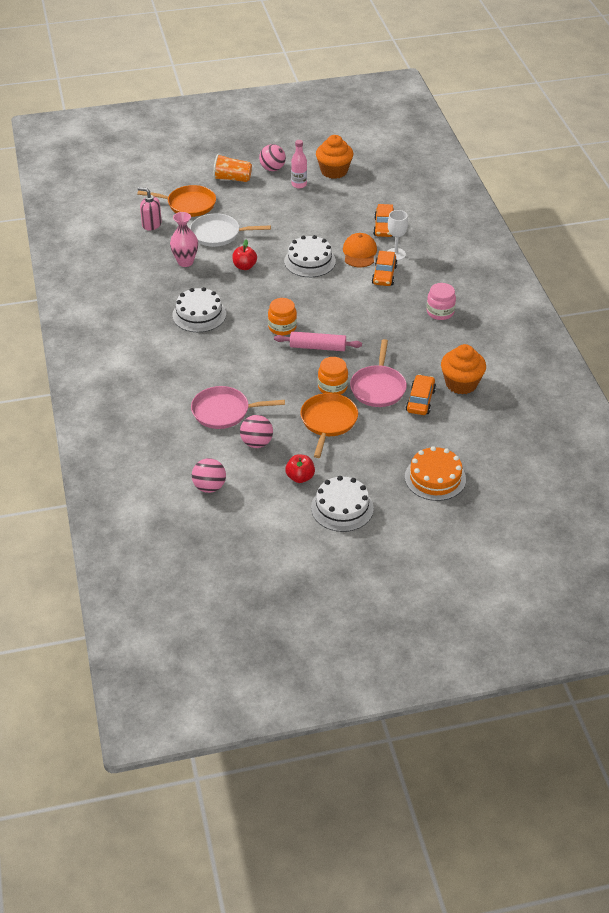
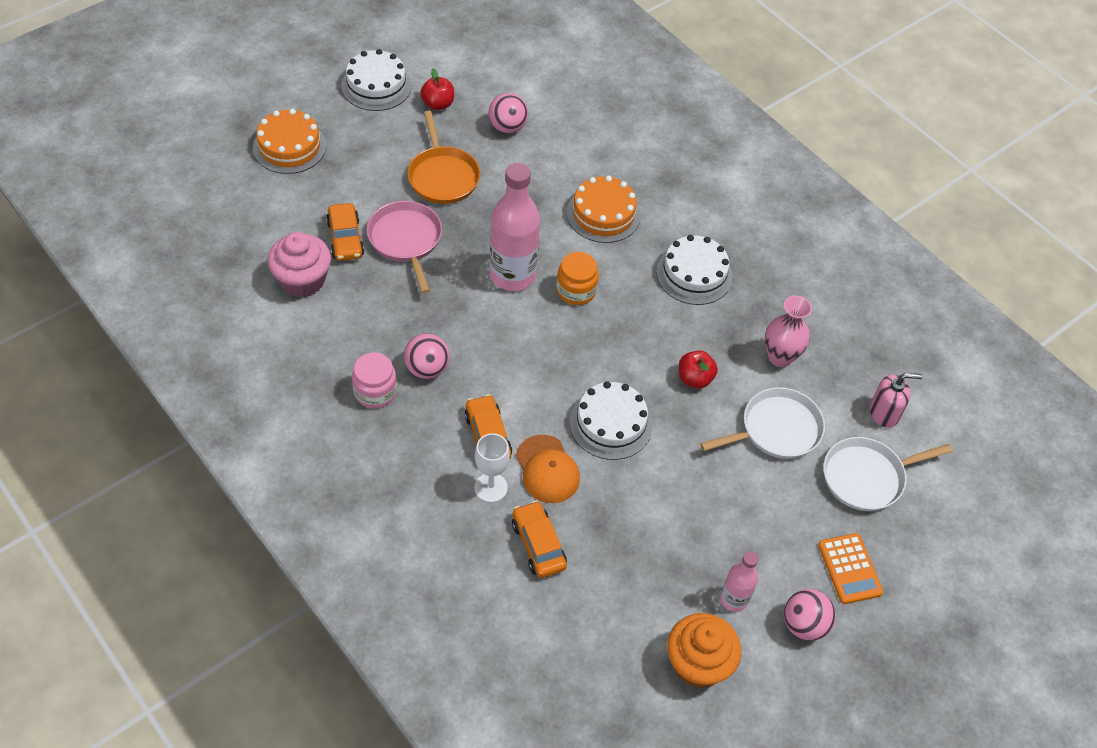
camera: 150 degrees right, 10 degrees up
(189, 204) = (867, 477): orange pan -> white pan
(209, 487) = (525, 67): pink ball -> pink ball (427, 369)
(224, 411) = (568, 152): pink pan -> none
(230, 364) = (603, 214): none -> orange cake
(232, 179) = (849, 569): orange cup -> orange calculator
(317, 347) = (512, 275): pink rolling pin -> pink bottle
(332, 387) = (462, 223): orange jar -> none
(461, 383) = (302, 280): orange cupcake -> pink cupcake

